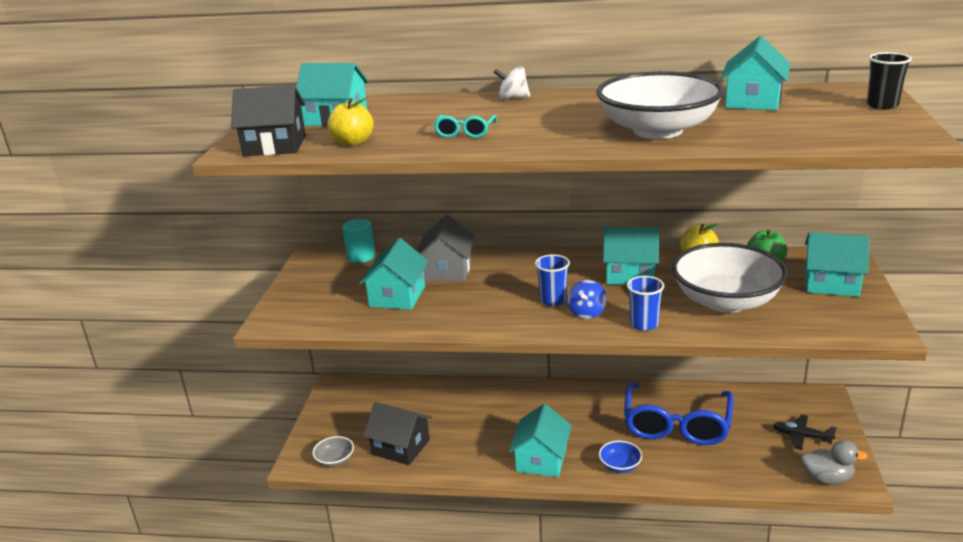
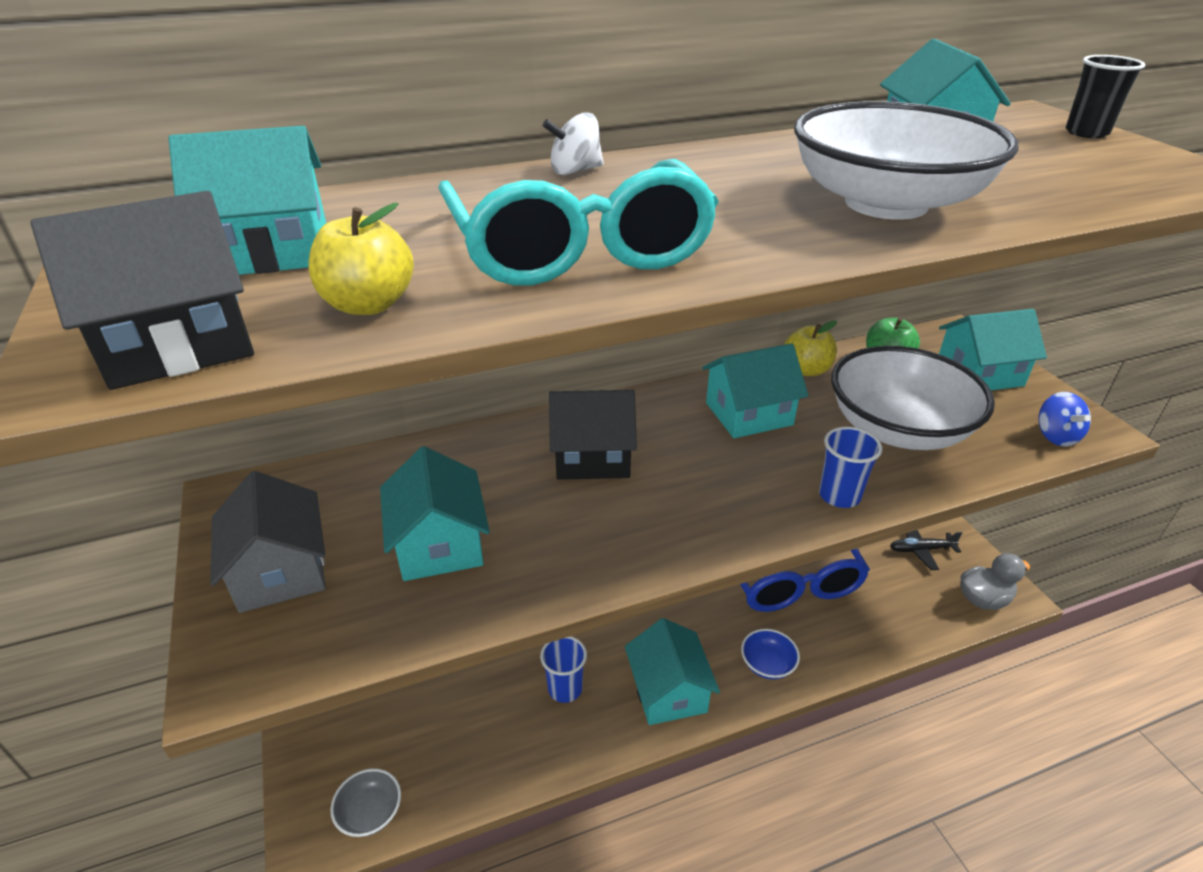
camera: 30 degrees left, 10 degrees up
(361, 256) = (320, 476): turquoise cylinder -> none
(400, 447) = (462, 745): black house -> black house (592, 457)
(447, 270) = (486, 469): grey house -> grey house (280, 571)
(465, 132) = (578, 249): turquoise glasses -> turquoise glasses, size x2.23
(553, 300) = (686, 486): blue cup -> blue cup (565, 688)
(587, 313) = (750, 496): blue spinning top -> blue spinning top (1056, 436)

